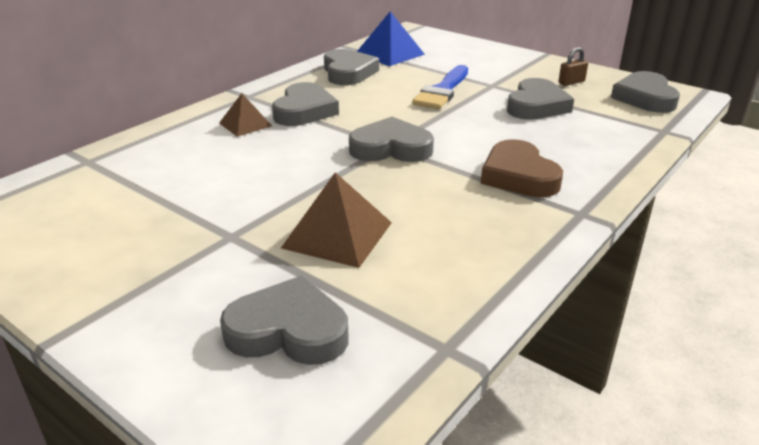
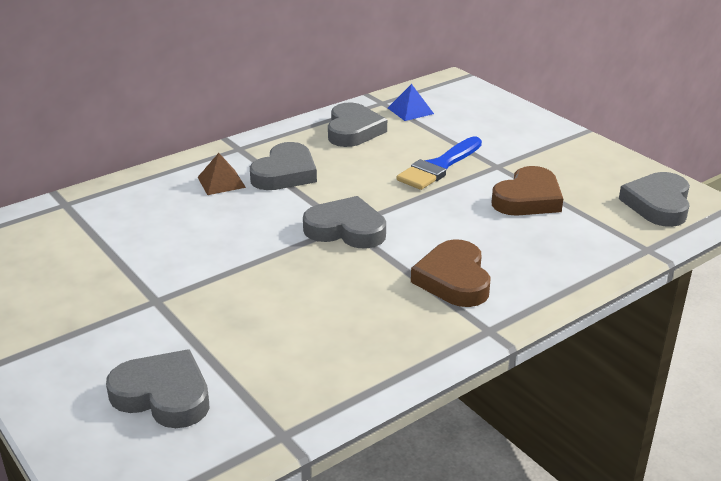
camera: 15 degrees right, 0 degrees up
(337, 235) = (248, 314): brown pyramid -> none
(390, 54) = (410, 110): blue pyramid -> blue pyramid, size x0.62
(536, 106) = (528, 199): grey heart -> brown heart
(571, 82) = (588, 173): brown padlock -> none

